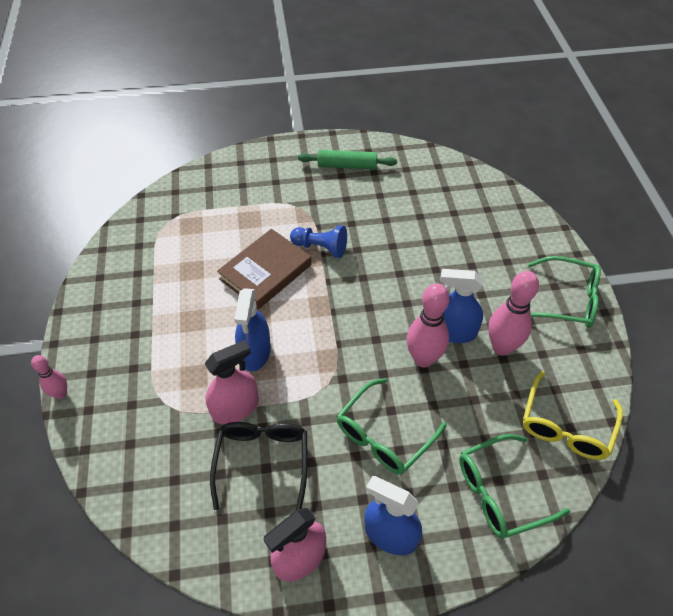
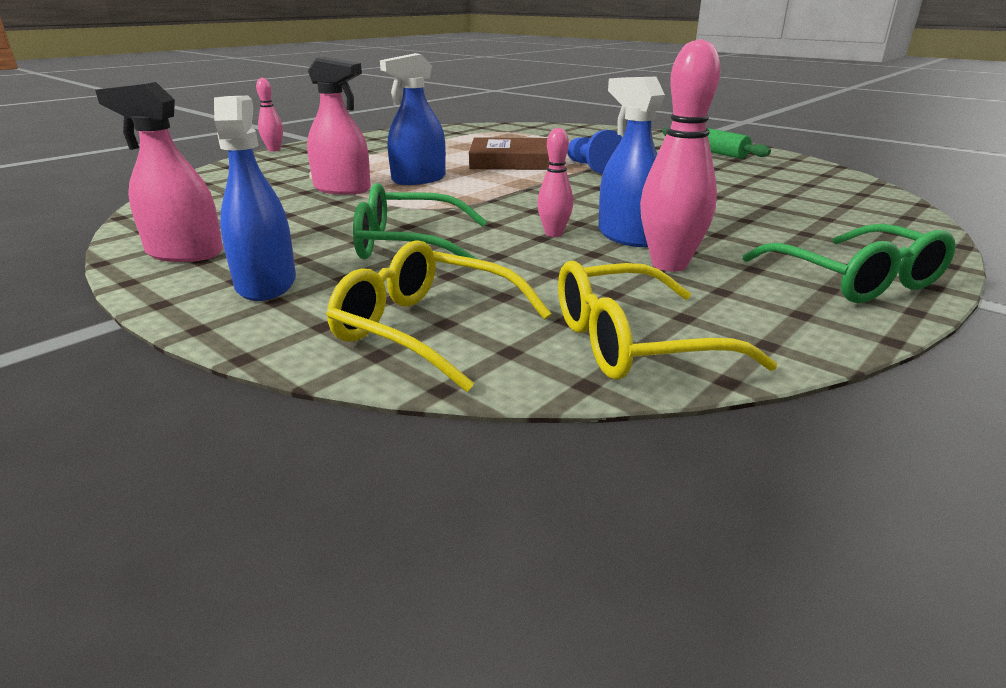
camera: 50 degrees right, 25 degrees down
(262, 461) = (293, 211): black glasses -> none
(423, 359) = (554, 234): pink bowling pin -> pink bowling pin, size x0.56
(500, 492) = (426, 329): green glasses -> yellow glasses

